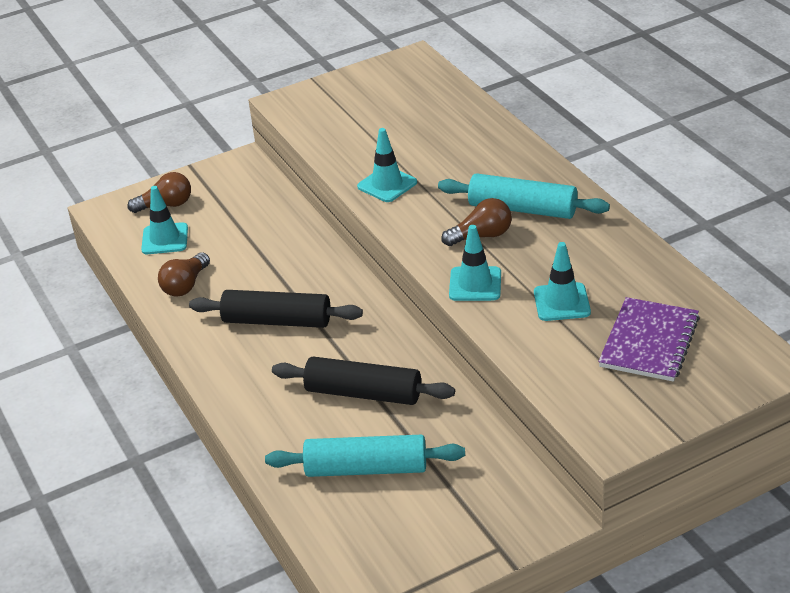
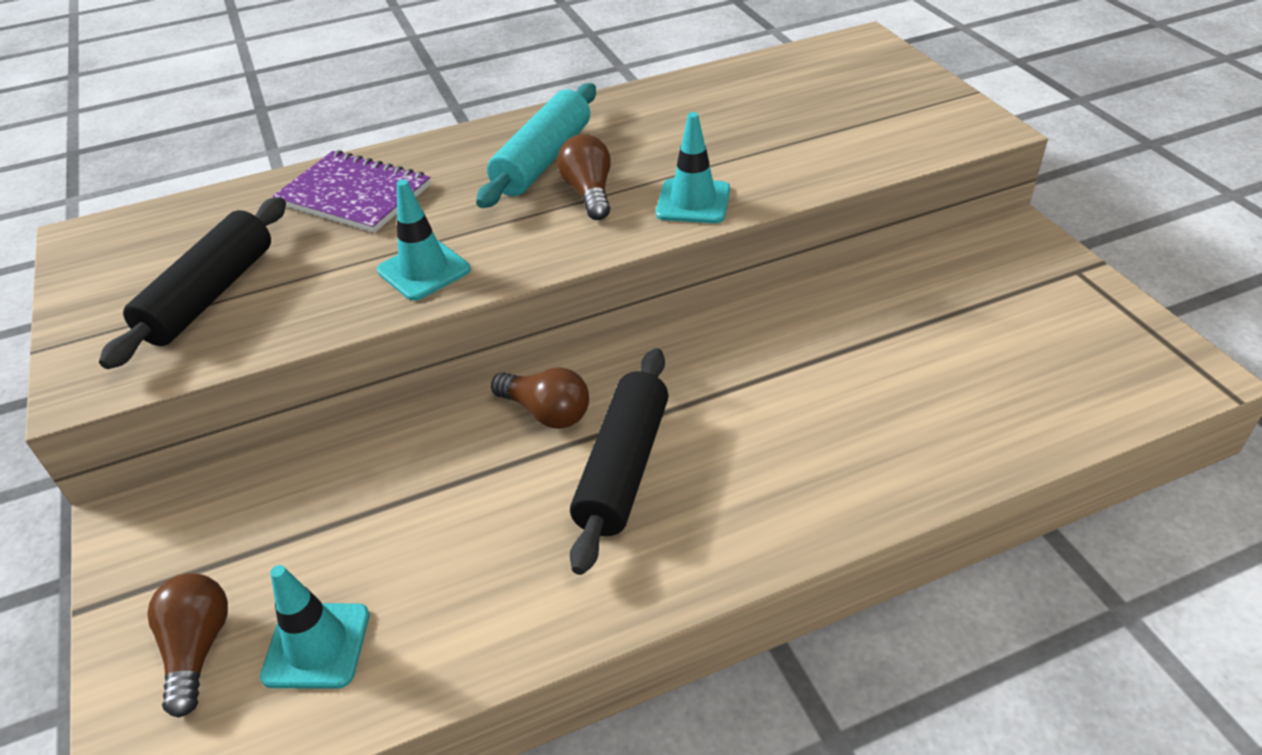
camera: 85 degrees left, 5 degrees up
(185, 285) = (483, 602): brown light bulb -> brown light bulb (546, 412)
(363, 393) = (807, 373): black rolling pin -> black rolling pin (210, 295)
(366, 468) = (958, 374): turquoise rolling pin -> none
(561, 302) = (743, 143): turquoise traffic cone -> none
(649, 342) = (822, 97): purple notebook -> purple notebook (354, 195)

